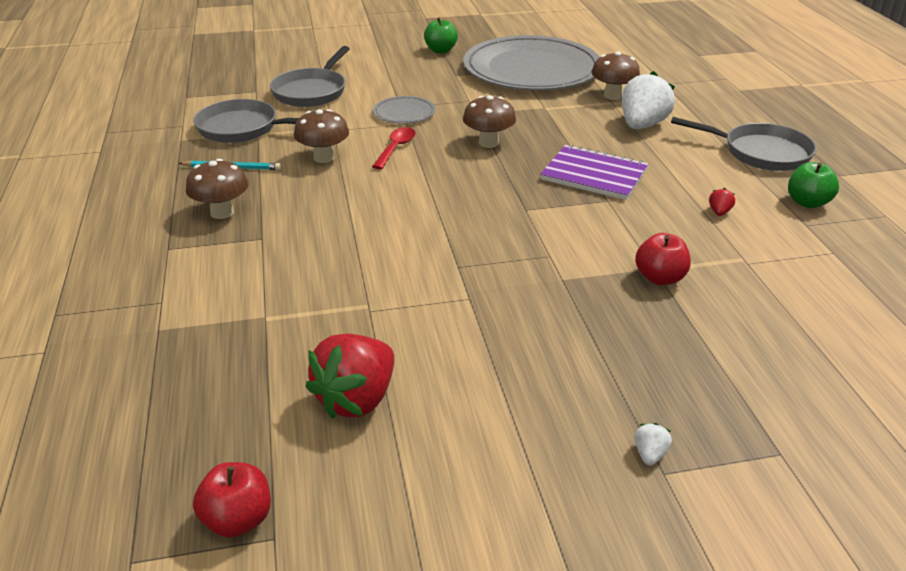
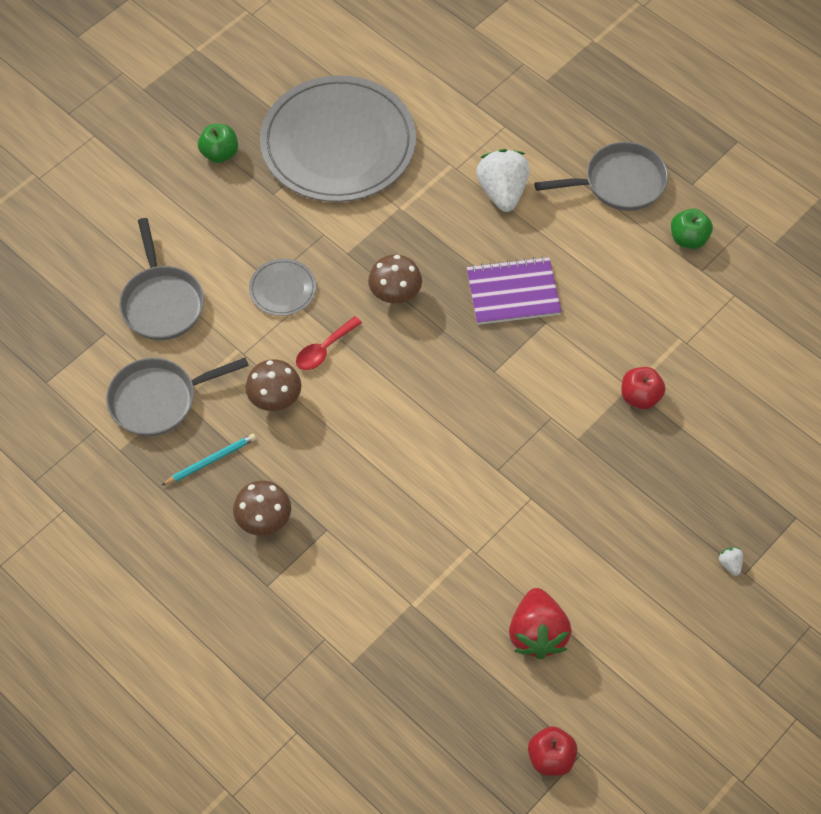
camera: 35 degrees left, 25 degrees up
(396, 148) = (324, 349): red spoon -> red spoon turned 120 degrees counterclockwise
(612, 96) = (445, 153): brown mushroom -> none
(719, 212) = (634, 290): red strawberry -> none

